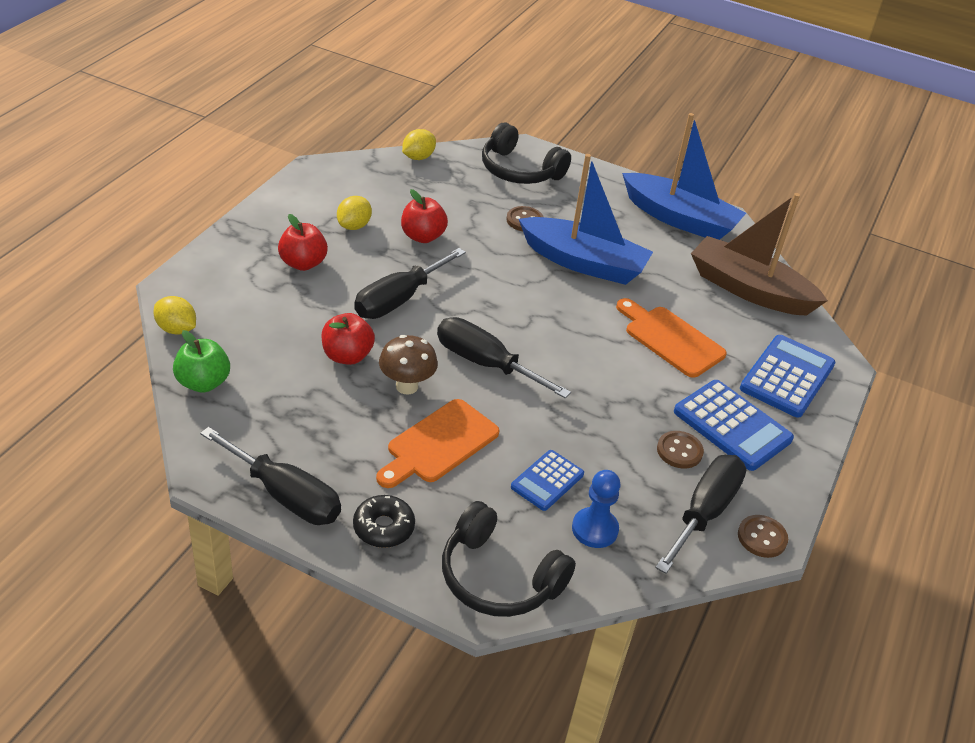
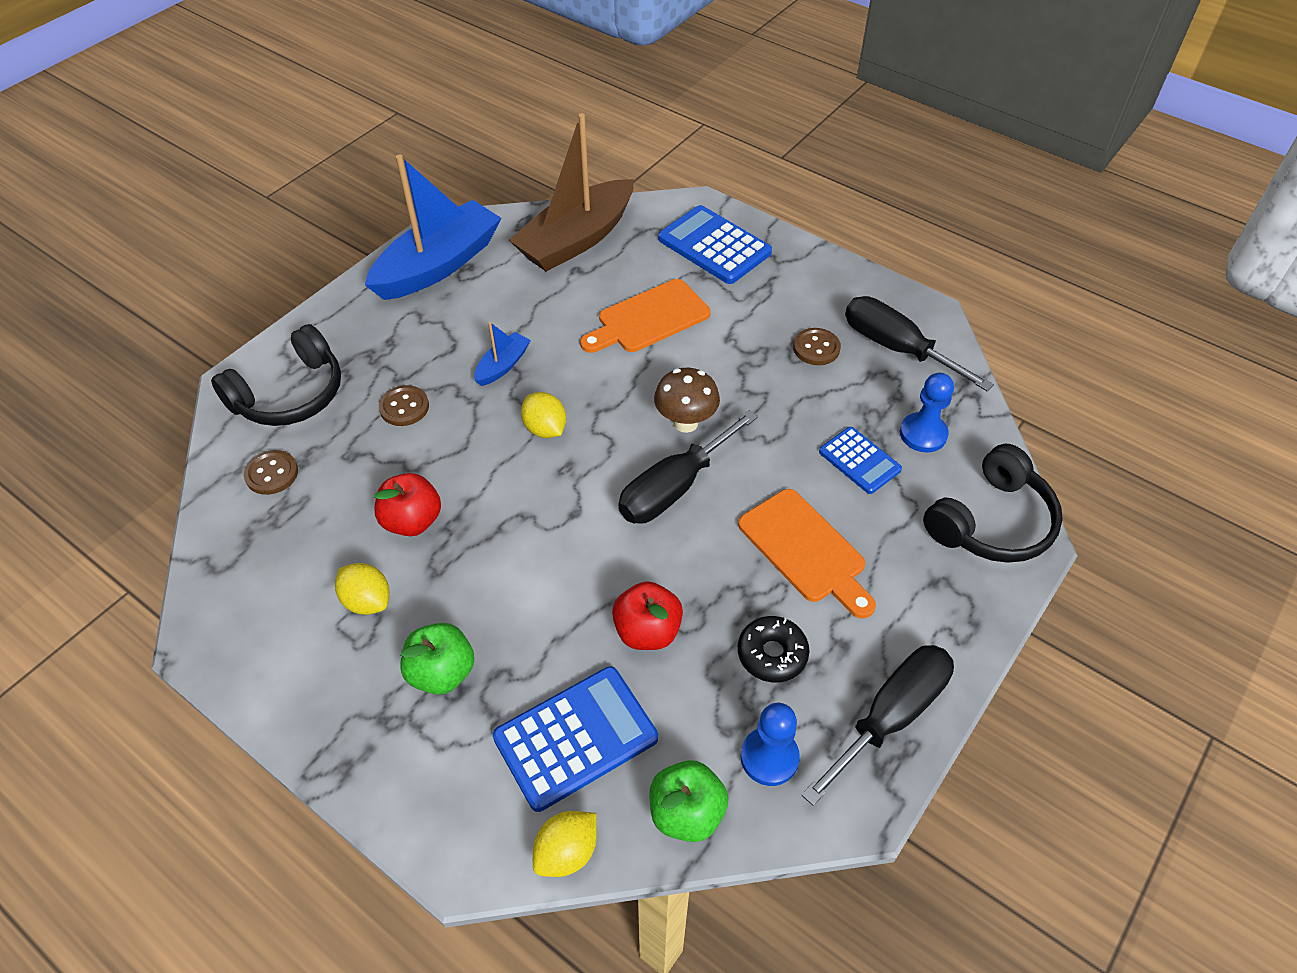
camera: 75 degrees left, 10 degrees up
(247, 424) = (769, 757): none -> blue pawn
(303, 263) = (442, 672): red apple -> green apple
(383, 527) = (933, 617): black donut -> black donut (772, 654)
(399, 299) = (542, 563): black screwdriver -> none
(407, 386) = (708, 571): brown mushroom -> brown mushroom (685, 423)
(418, 157) = (218, 504): yellow lemon -> yellow lemon (545, 429)
(583, 262) = (503, 365): blue boat -> blue boat, size x0.44
(732, 426) = (781, 301): blue calculator -> blue calculator (575, 737)
(762, 537) = (924, 316): brown button -> brown button (271, 474)

